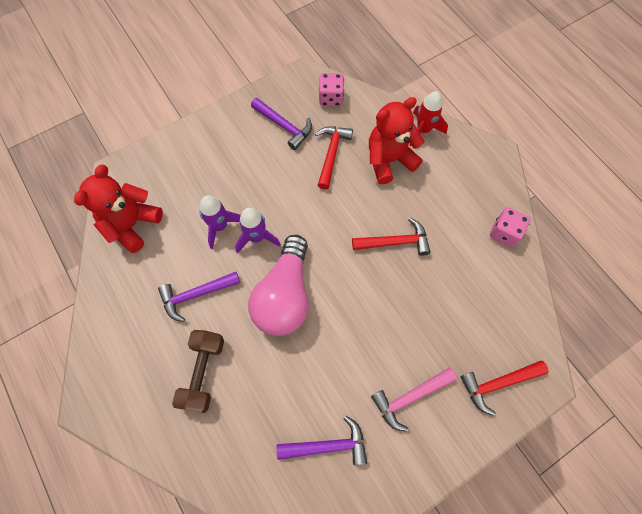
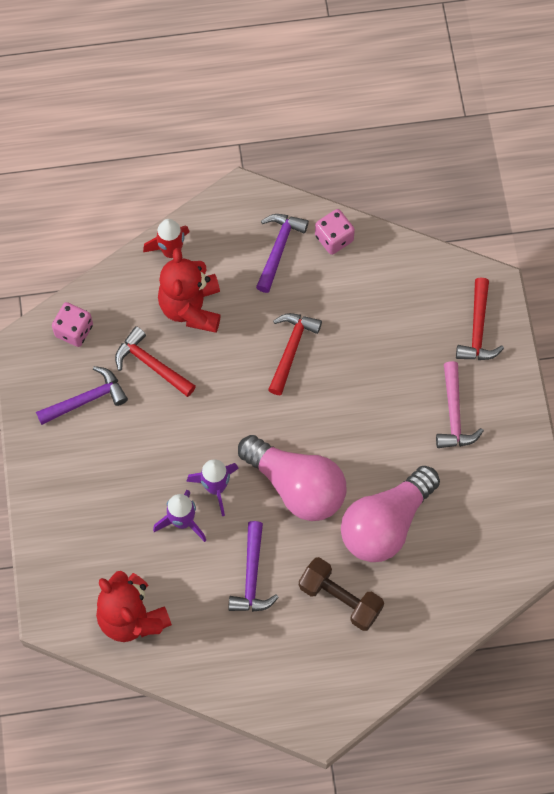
camera: 65 degrees left, 0 degrees up
(284, 382) = (386, 523): none -> pink light bulb
(328, 445) = (463, 508): purple hammer -> purple hammer (279, 249)

